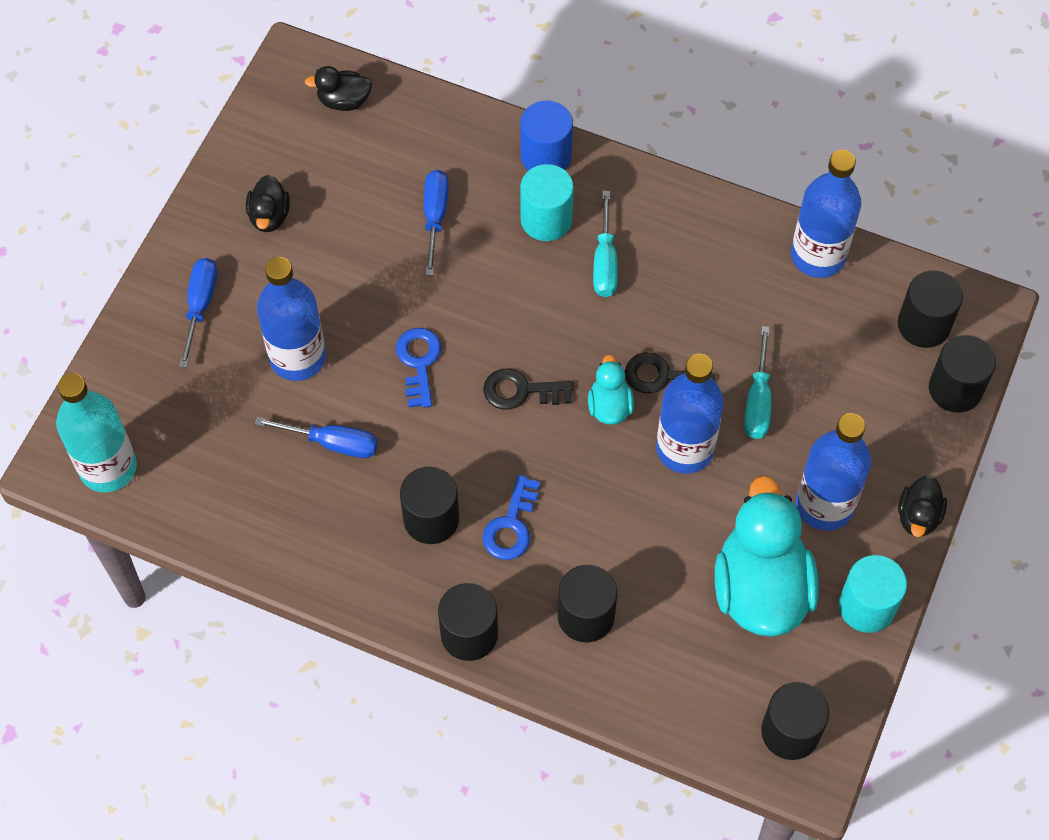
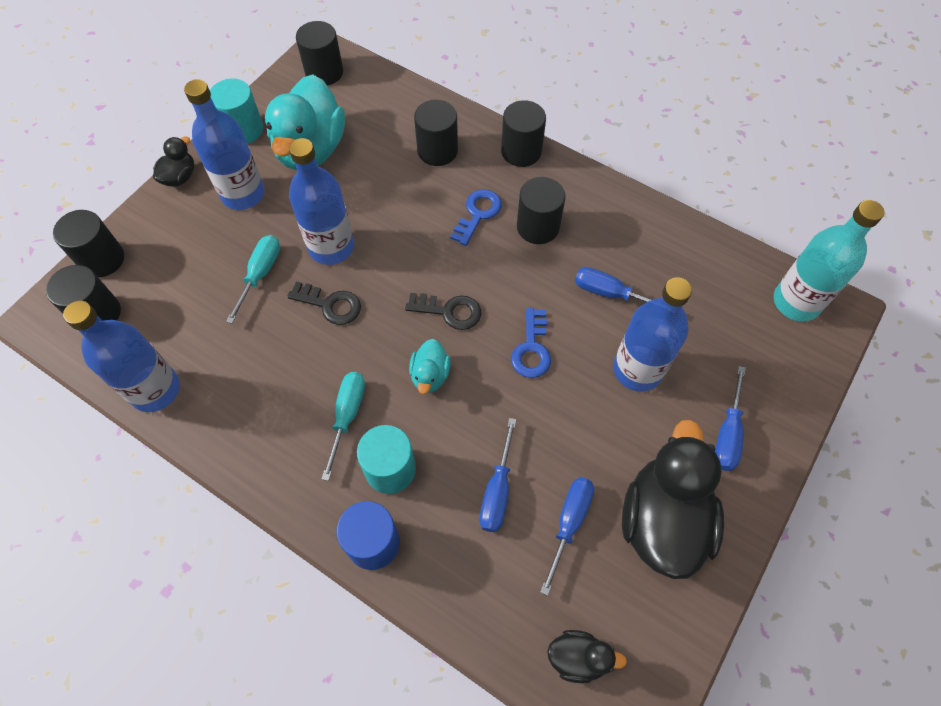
camera: 170 degrees left, 0 degrees up
(269, 216) = (662, 520): black duck -> black duck, size x2.13
(361, 199) = (569, 523): none -> blue screwdriver
(609, 406) = (380, 288): turquoise duck -> turquoise duck (430, 375)

